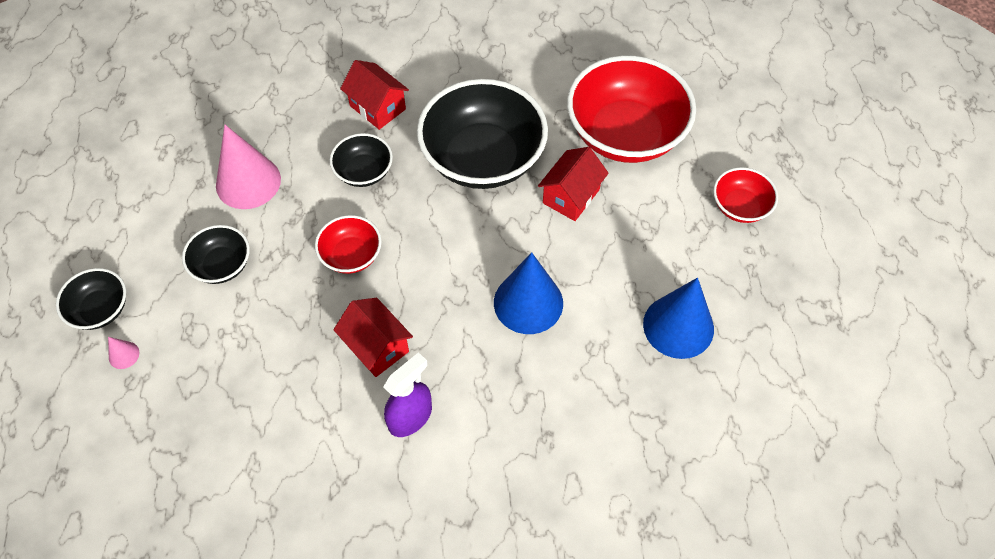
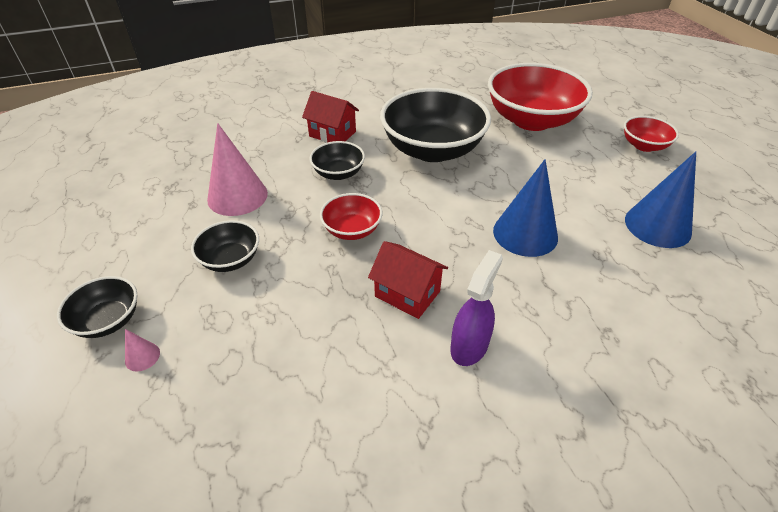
camera: 15 degrees left, 15 degrees down
(571, 196) = (515, 160): red house -> none

